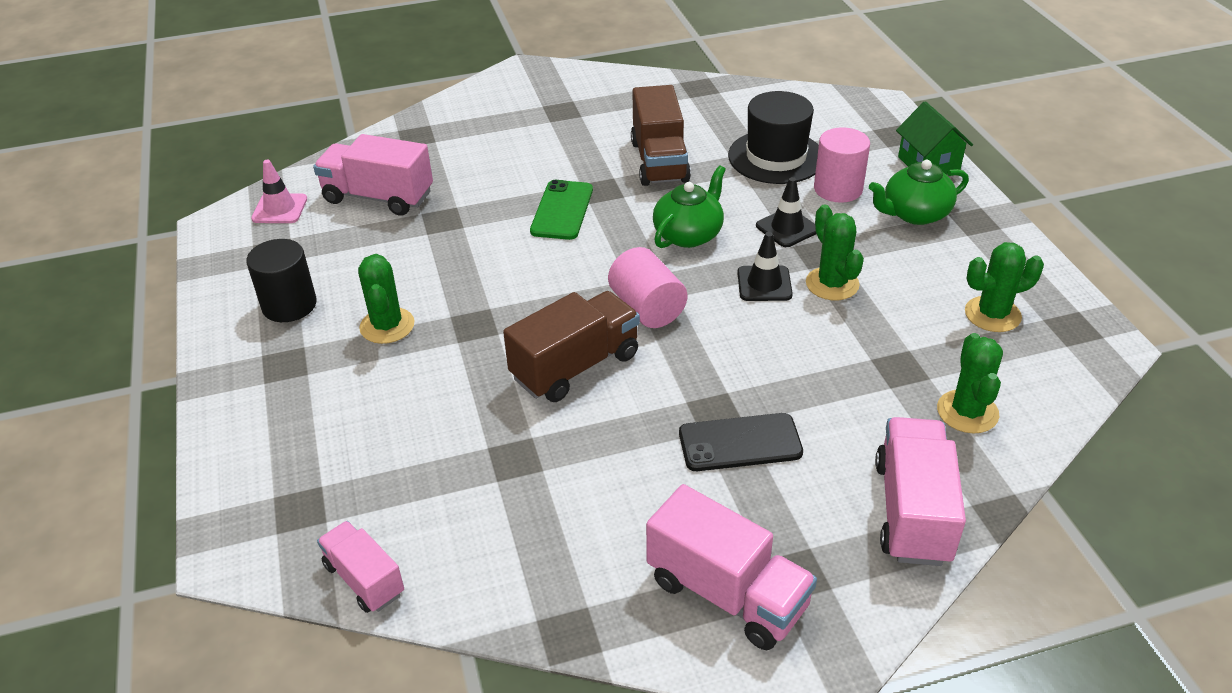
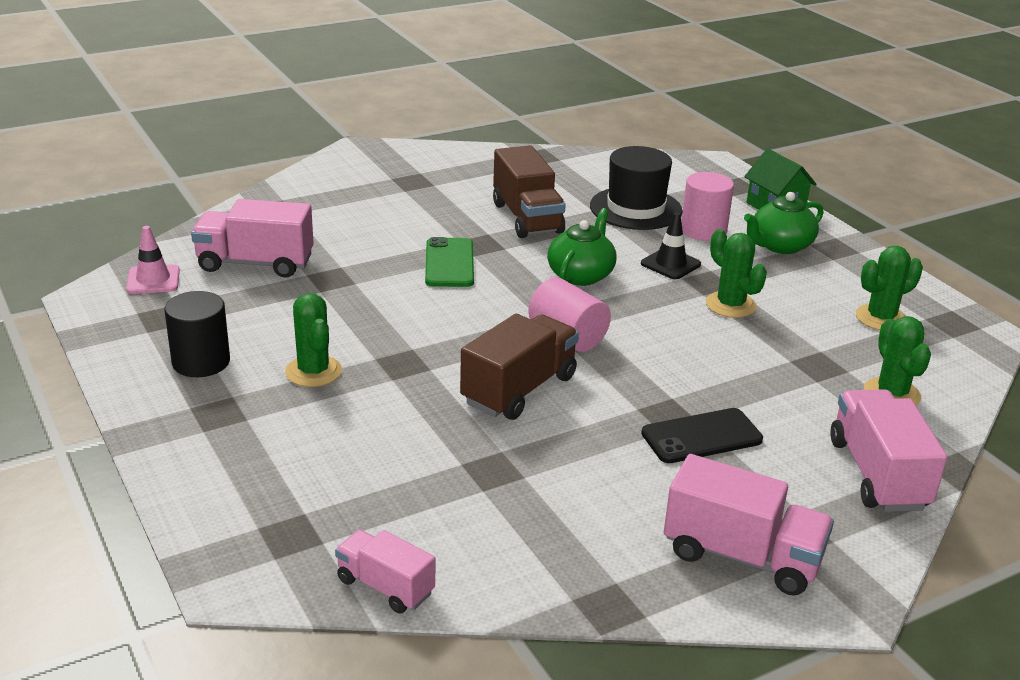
camera: 15 degrees left, 10 degrees down
(764, 284) = (669, 309): black traffic cone -> none

